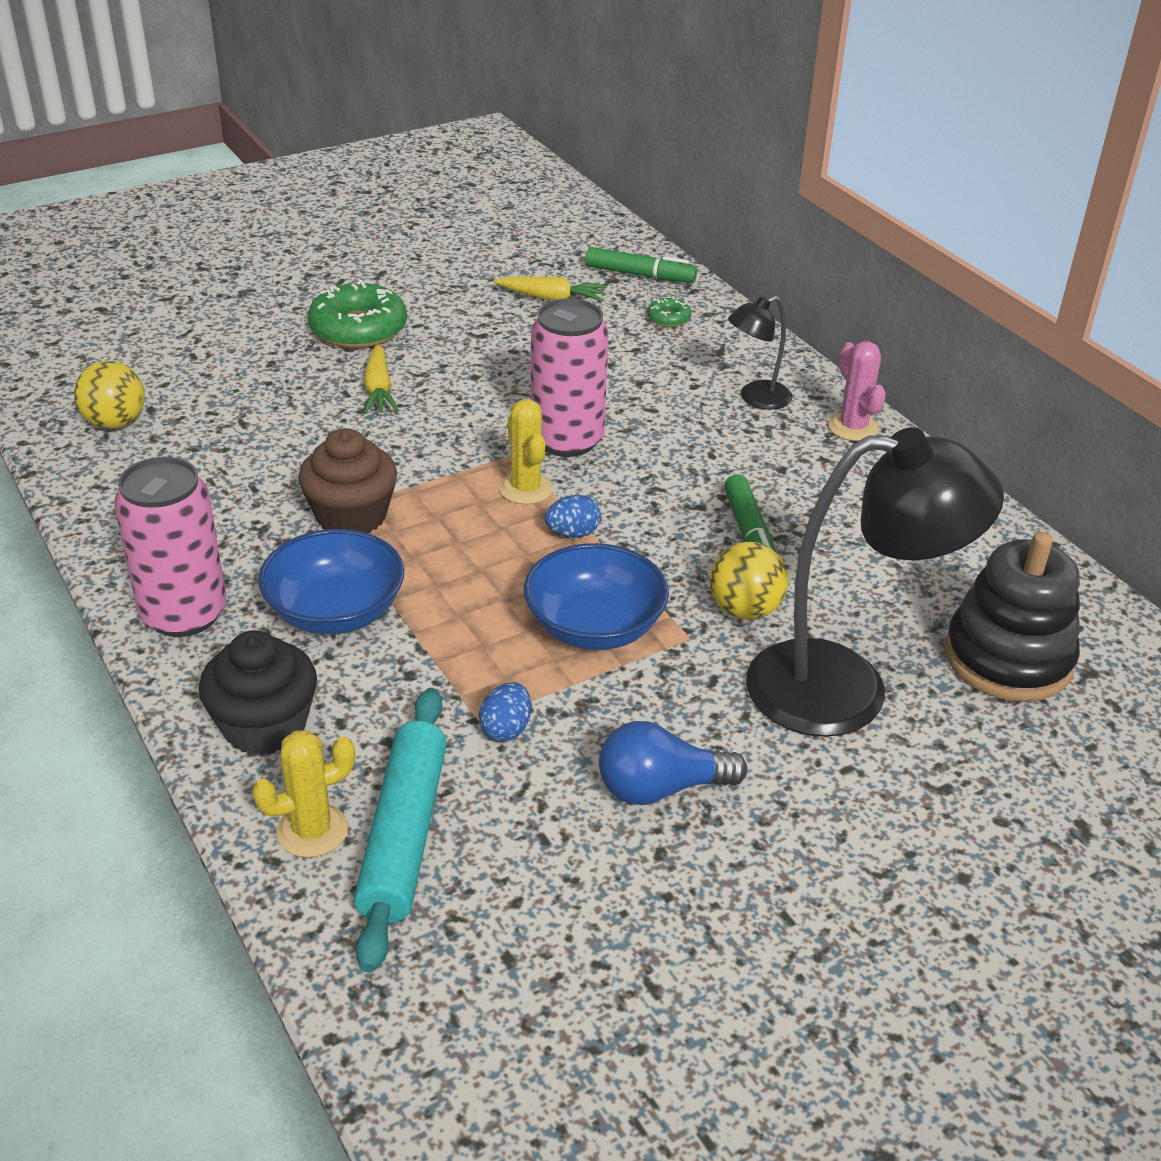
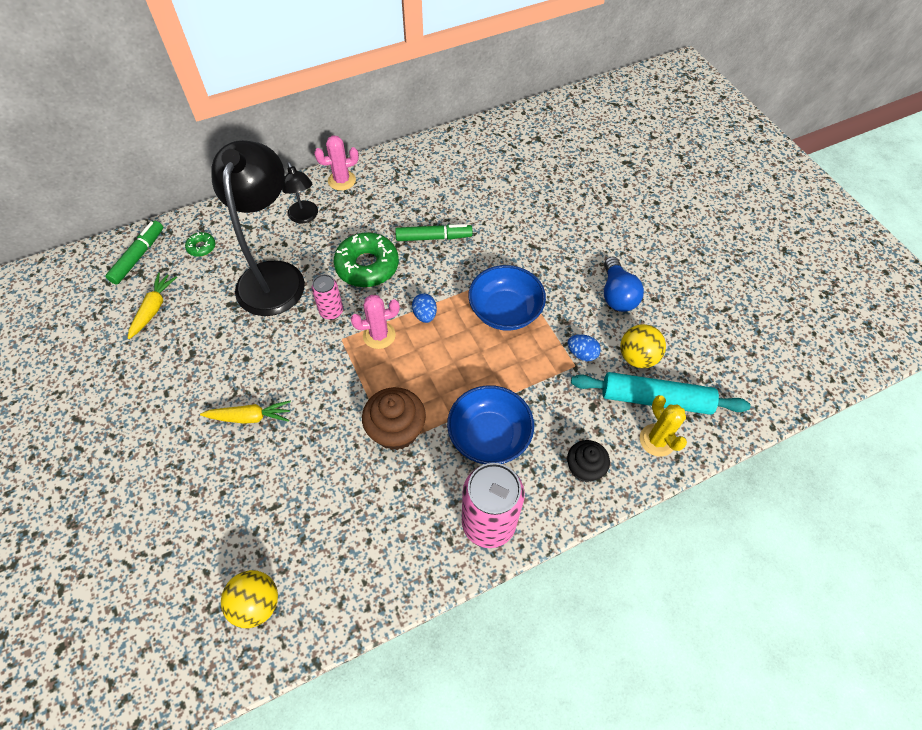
camera: 85 degrees left, 20 degrees up
(265, 726) = (584, 468): black cupcake -> black cupcake, size x0.66
(358, 329) = (160, 432): green donut -> green donut (367, 266)
(526, 489) = (379, 335): yellow cactus -> pink cactus
(567, 440) = (331, 311): pink can -> pink can, size x0.54
(745, 610) = (493, 248): yellow ball -> yellow ball (637, 357)
(846, 688) = (549, 219): black lamp -> black lamp (273, 276)
(1008, 658) = (529, 161): black stacking toy -> none

